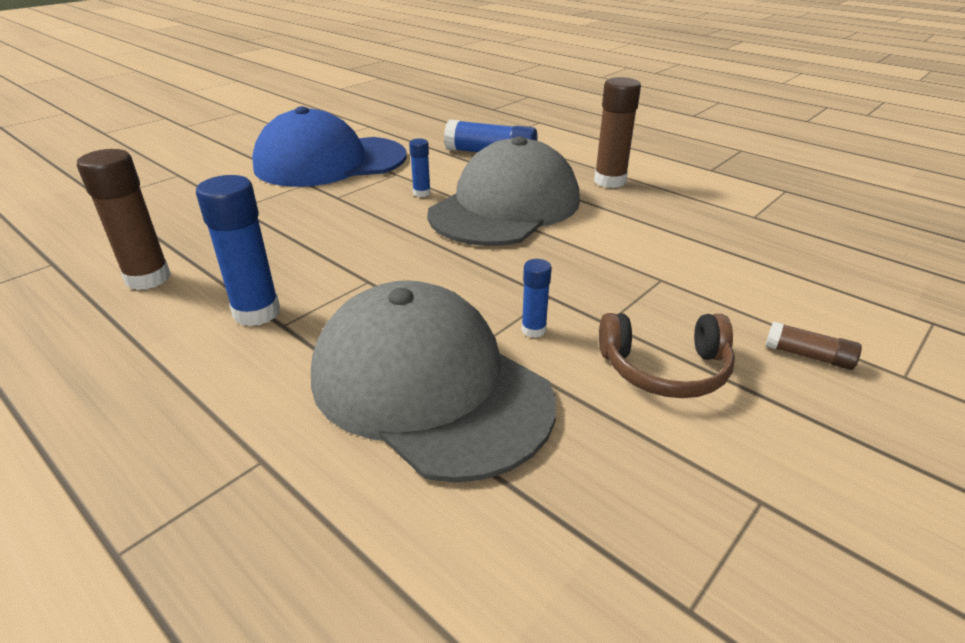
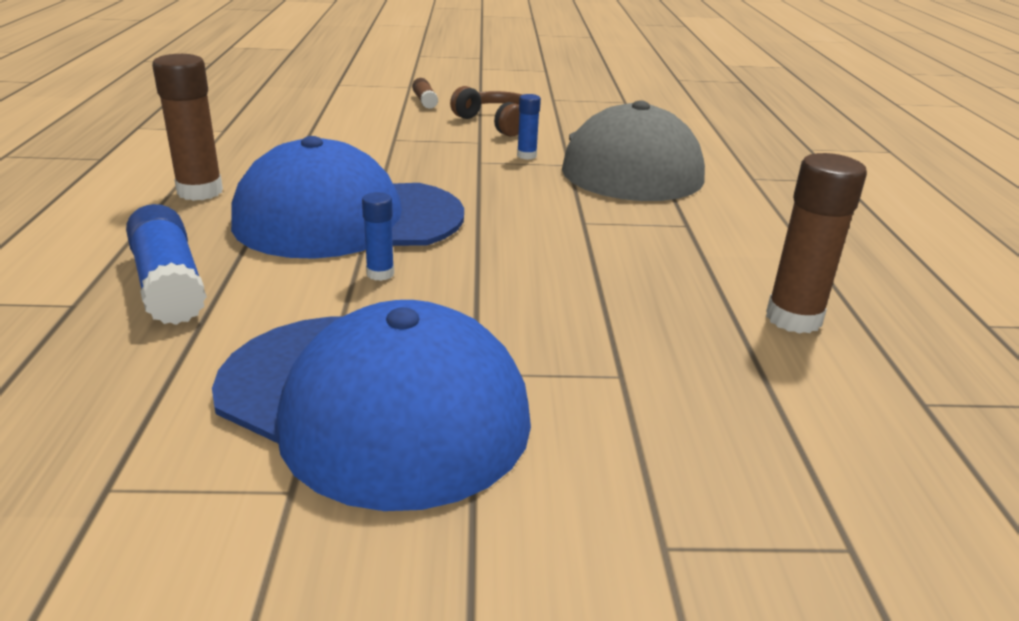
camera: 135 degrees left, 5 degrees down
(257, 312) = (701, 240): blue glue stick -> none
(505, 207) = (348, 218): grey cap -> blue cap

